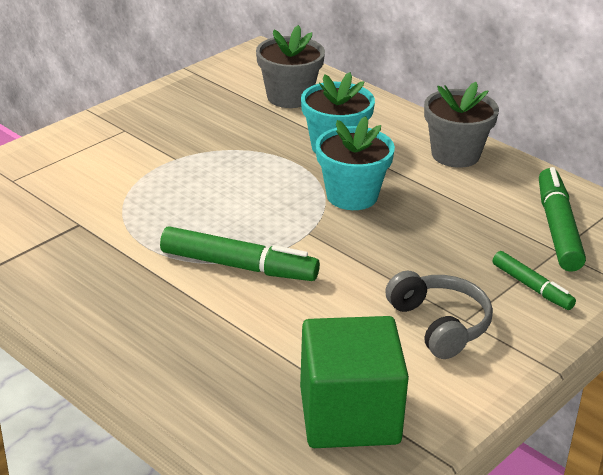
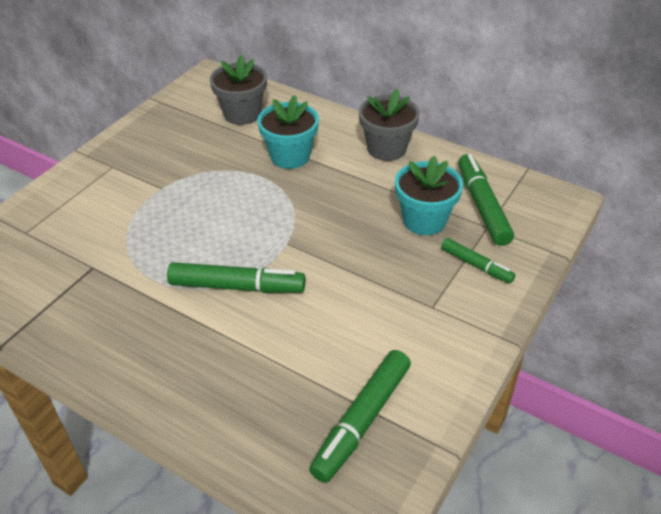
camera: 10 degrees left, 10 degrees up
(349, 415) = (362, 420): green cube -> green marker
(352, 196) = (314, 201): turquoise flower pot -> turquoise flower pot (424, 220)
(439, 325) = (413, 315): grey headphones -> none

